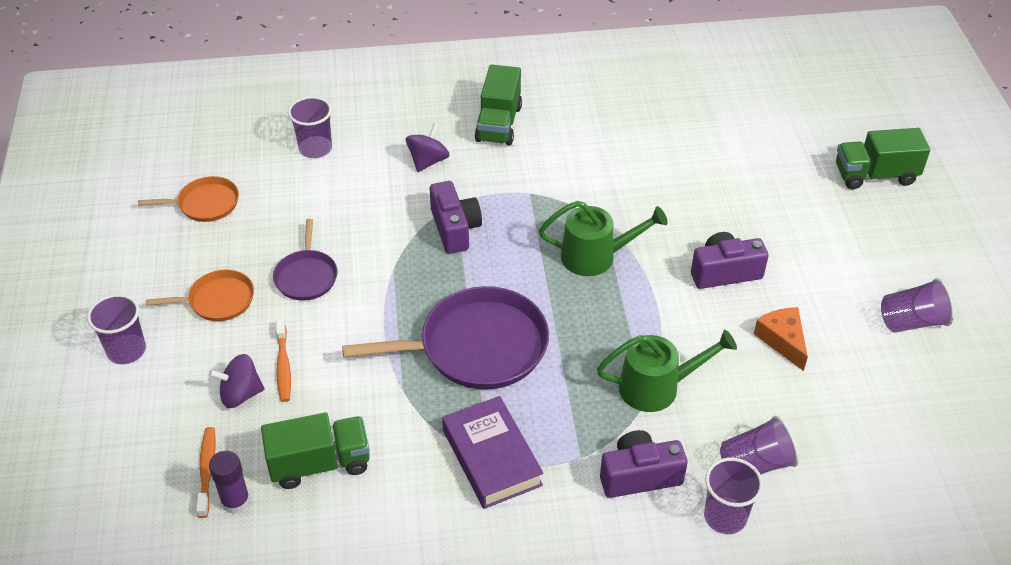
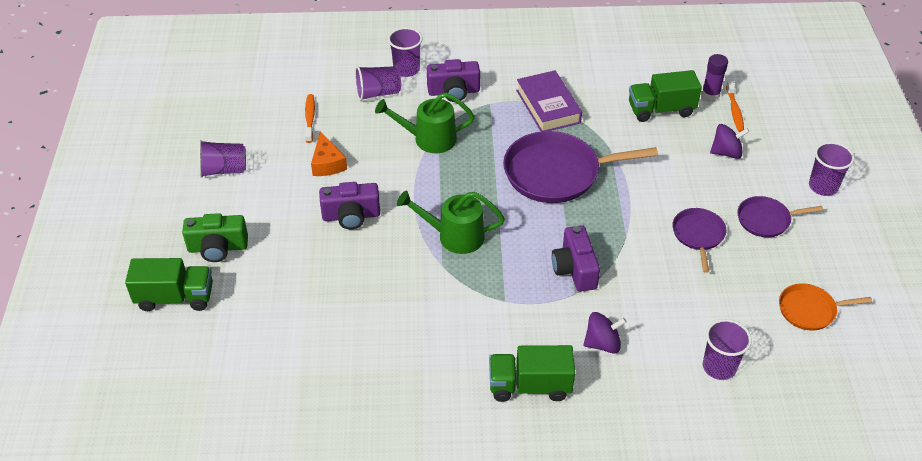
camera: 175 degrees left, 0 degrees up
(218, 300) = (766, 220): orange pan -> purple pan
(283, 366) = (700, 169): orange toothbrush -> orange toothbrush (310, 118)
(428, 161) = (602, 343): purple spinning top -> purple spinning top turned 135 degrees counterclockwise
(499, 124) = (529, 386): green truck -> green truck turned 105 degrees counterclockwise
(861, 226) = (218, 248): none -> green camera

